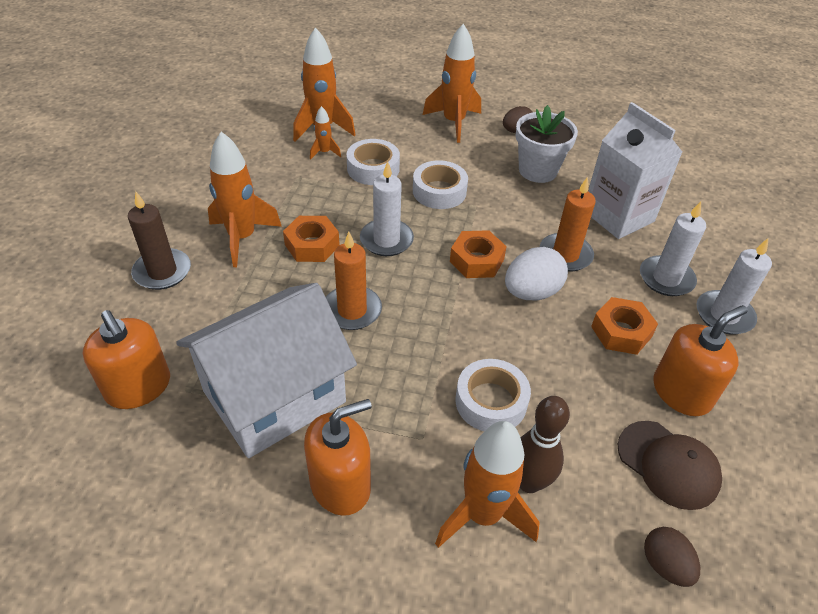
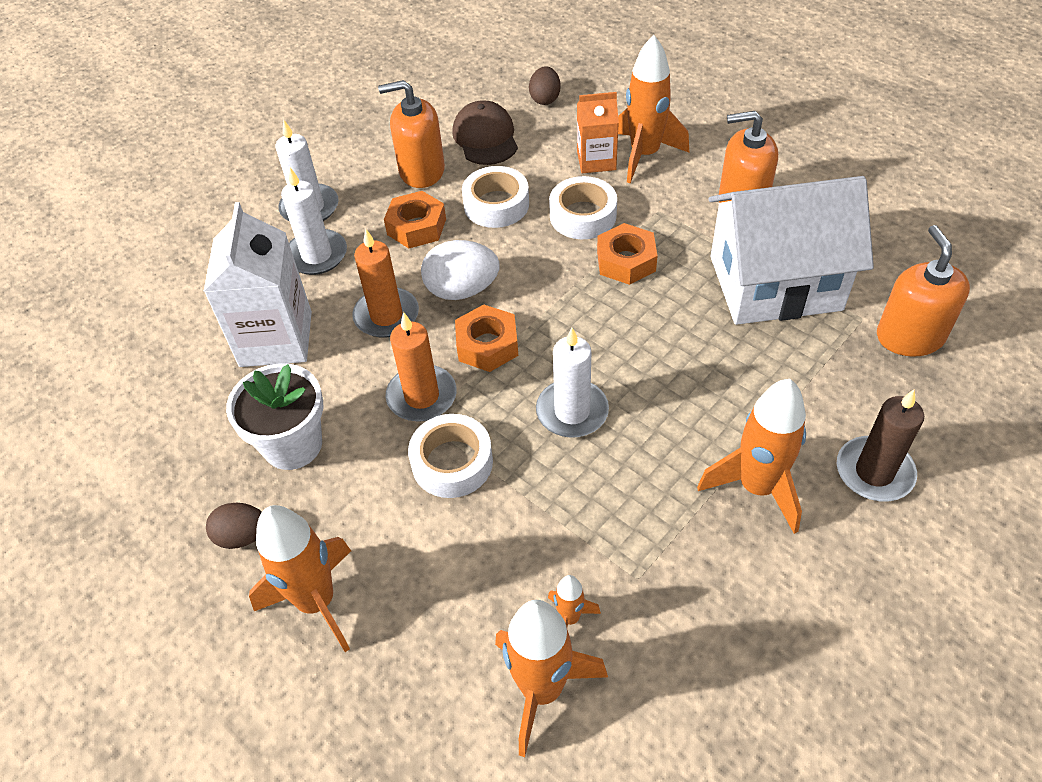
camera: 145 degrees left, 5 degrees up
(312, 245) = (668, 440): orange nut -> orange nut (626, 261)
(352, 310) = (661, 338): orange candle -> orange candle (422, 396)
(373, 168) = (514, 546): white tape -> white tape (496, 205)
(529, 482) = (596, 160): brown bowling pin -> orange carton

